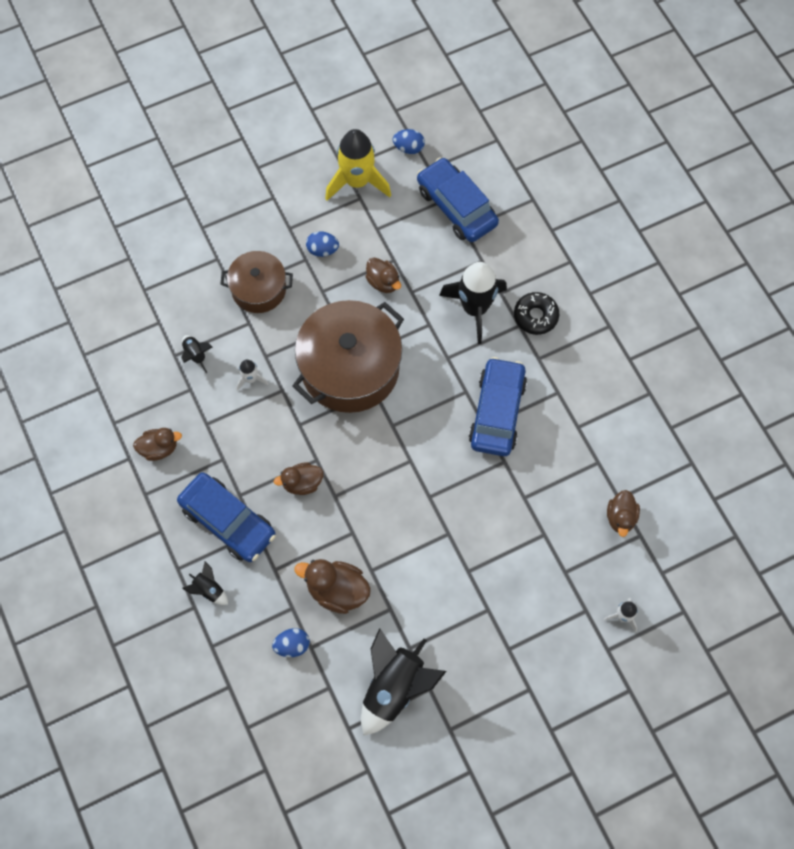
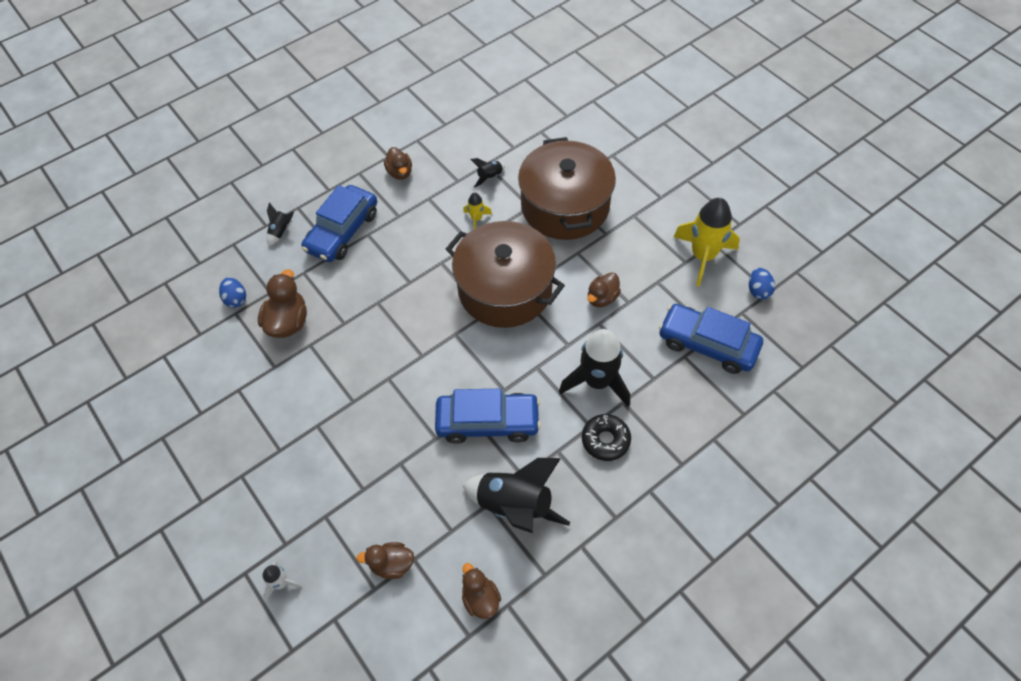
camera: 80 degrees right, 10 degrees down
(251, 379) = (476, 219): white rocket -> yellow rocket
(259, 289) = (565, 206): brown pot -> brown pot, size x1.75
(302, 483) = (385, 276): brown duck -> brown duck (480, 598)
(322, 250) = (620, 244): blue egg -> none
(394, 688) = (200, 384): black rocket -> black rocket (515, 506)
(456, 207) = (707, 344): blue car -> blue car turned 105 degrees counterclockwise

